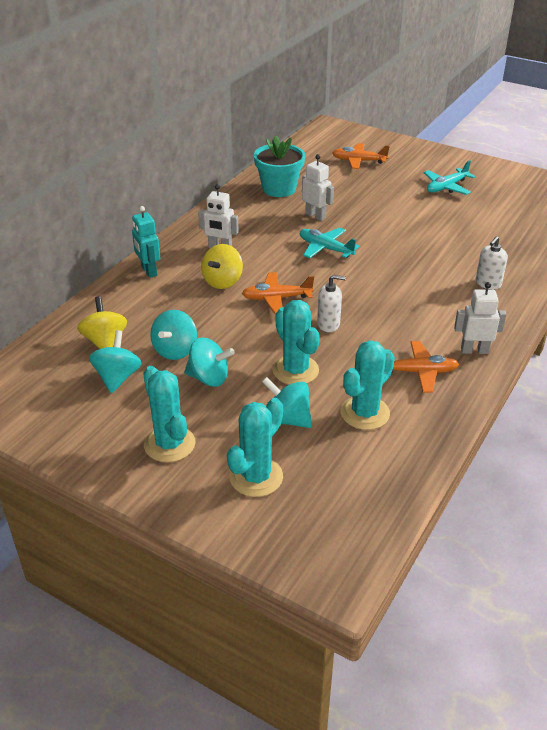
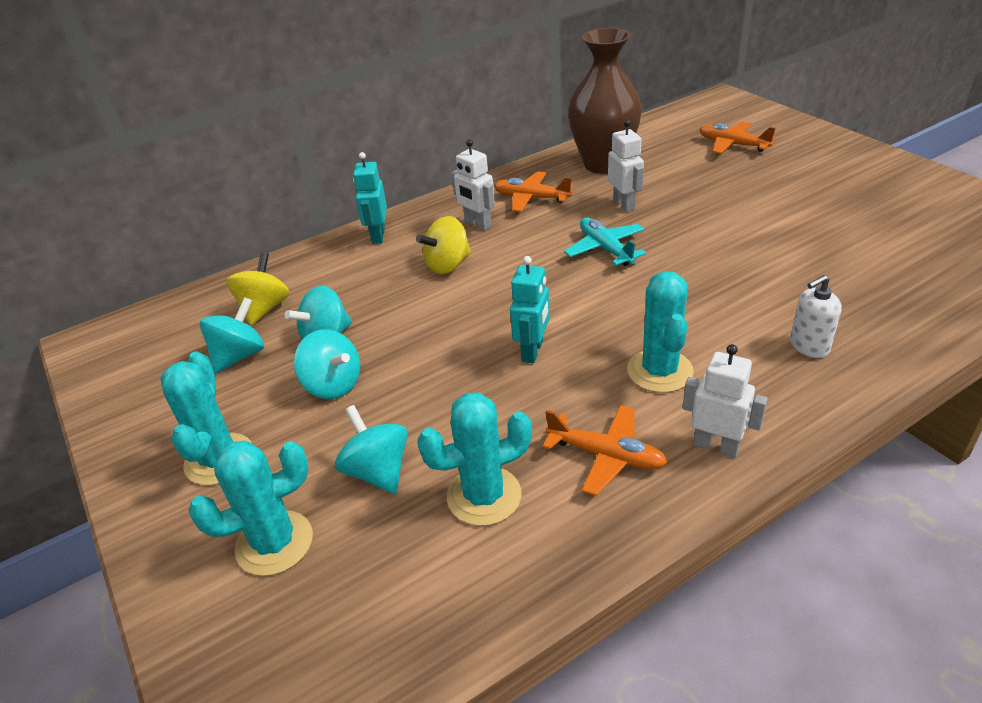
camera: 30 degrees right, 0 degrees up
(276, 298) = (494, 300): orange plane -> orange plane (531, 198)
(279, 189) = (603, 164): turquoise flower pot -> brown vase
(295, 370) = (442, 404): turquoise cactus -> turquoise cactus (660, 371)
(328, 324) = (533, 351): white soap dispenser -> turquoise robot
(446, 187) = (836, 196): turquoise plane -> none

